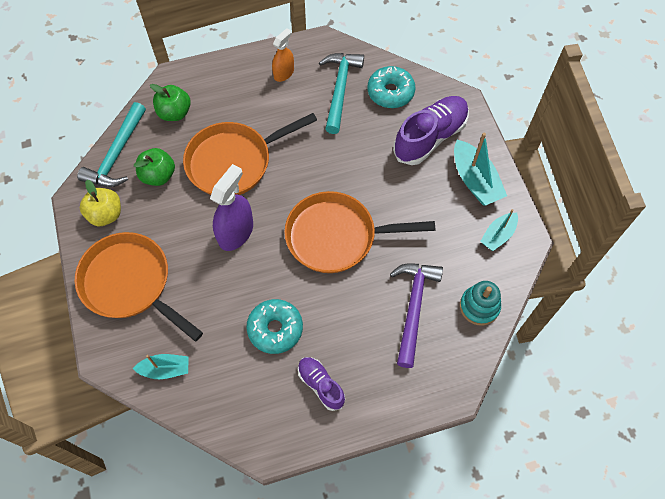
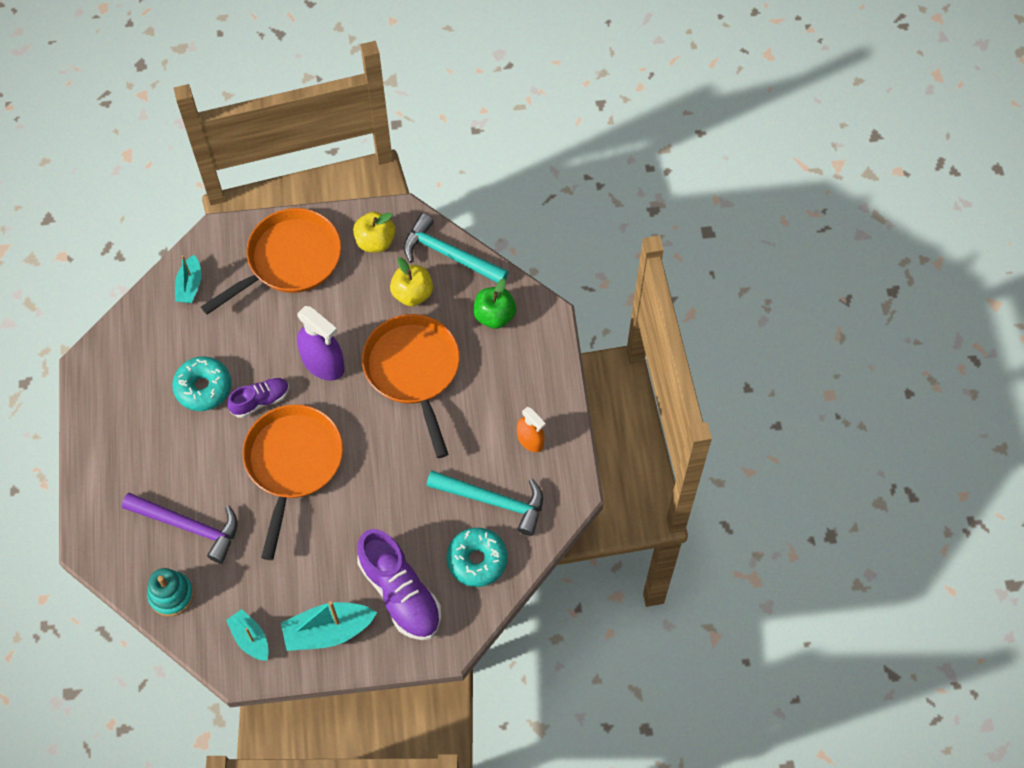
camera: 100 degrees right, 0 degrees up
(158, 175) = (412, 294): green apple -> yellow apple
(321, 385) = (133, 421): purple shoe -> purple shoe (260, 401)

